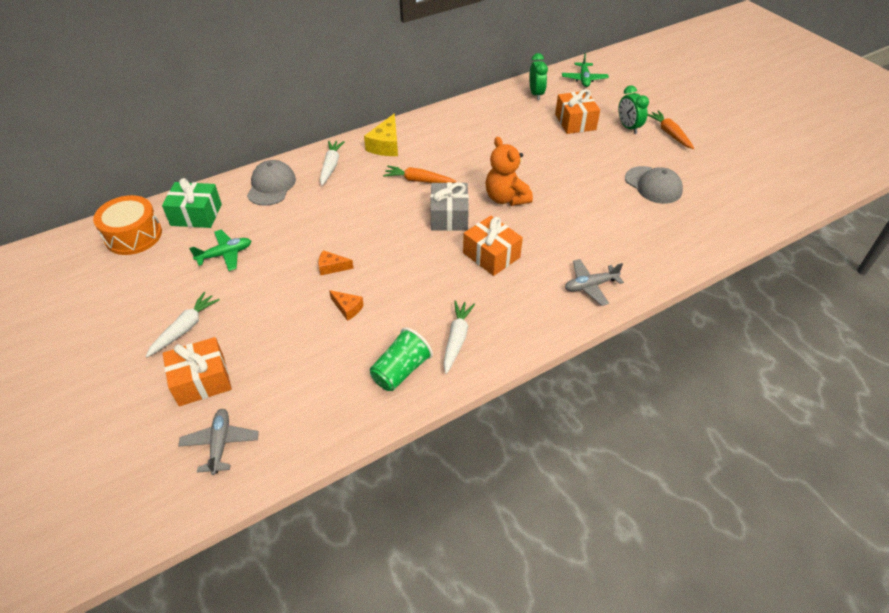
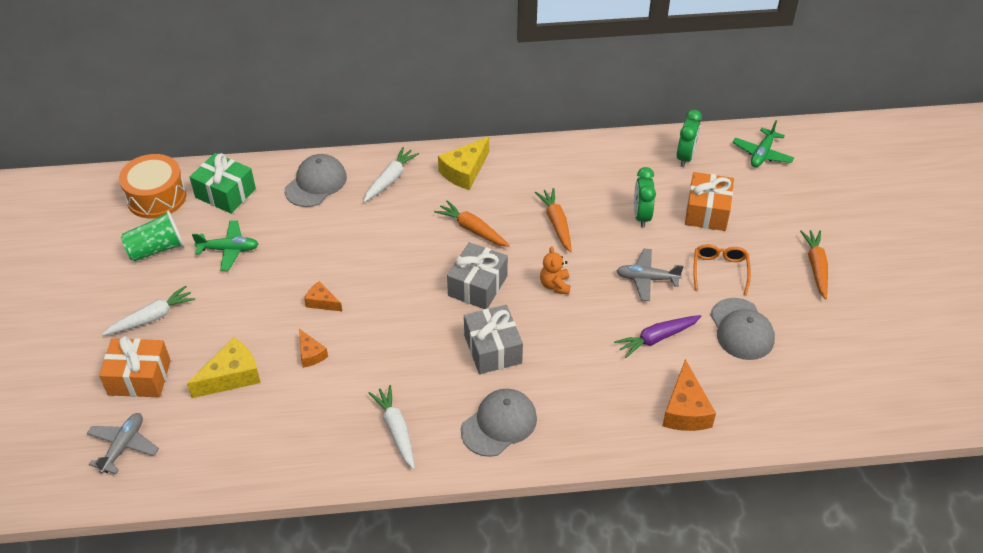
camera: 25 degrees right, 0 degrees up
(288, 349) = (231, 376): none -> yellow cheese
(401, 371) = (321, 441): green cup -> green cup (156, 249)
(456, 339) = (396, 430): white carrot -> white carrot turned 60 degrees counterclockwise
(477, 159) = (556, 223): none -> orange carrot
(491, 255) = (493, 349): orange gift -> grey gift
(506, 198) = (555, 285): orange teddy bear -> orange teddy bear, size x0.58
(533, 305) = (499, 424): none -> grey cap
(590, 286) = (576, 426): grey plane -> grey plane (647, 279)
(602, 209) = (657, 338): none -> purple carrot
(611, 154) = (720, 270): none -> orange glasses
(628, 127) = (769, 241): green clock -> green clock (641, 216)
(657, 248) = (685, 410): none -> orange cheese

